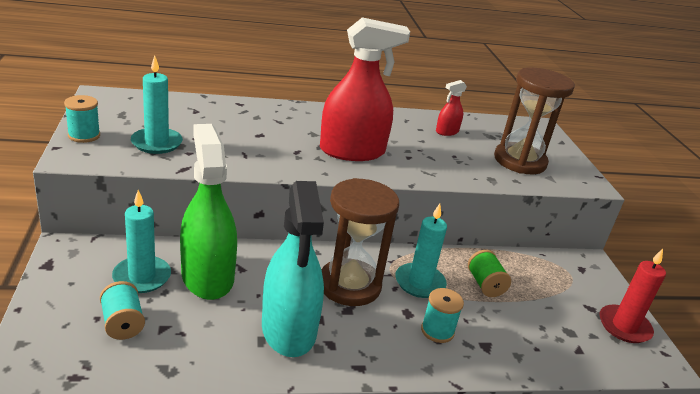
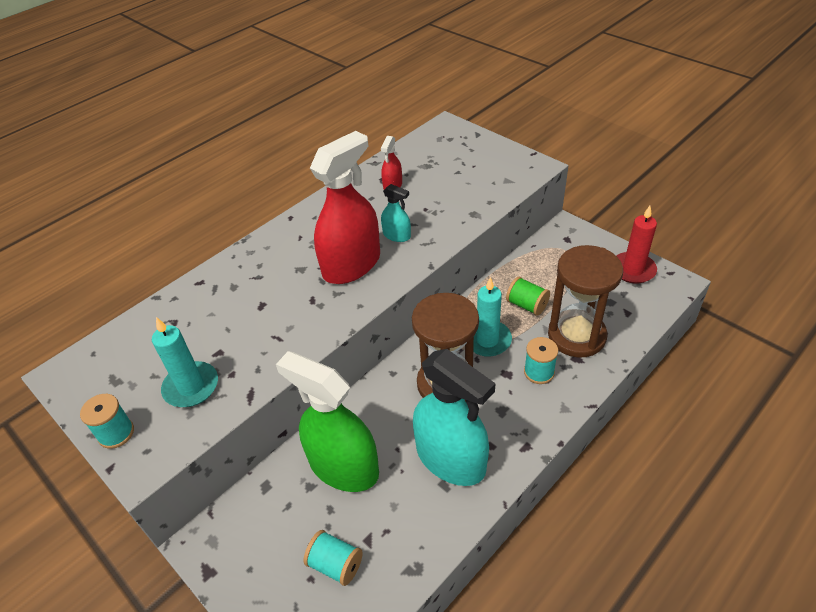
camera: 30 degrees left, 15 degrees up
(142, 277) = (296, 512): turquoise candle -> none
(409, 156) = (397, 235): none -> turquoise spray bottle
(519, 161) = (472, 178): brown hourglass -> brown hourglass (576, 335)

